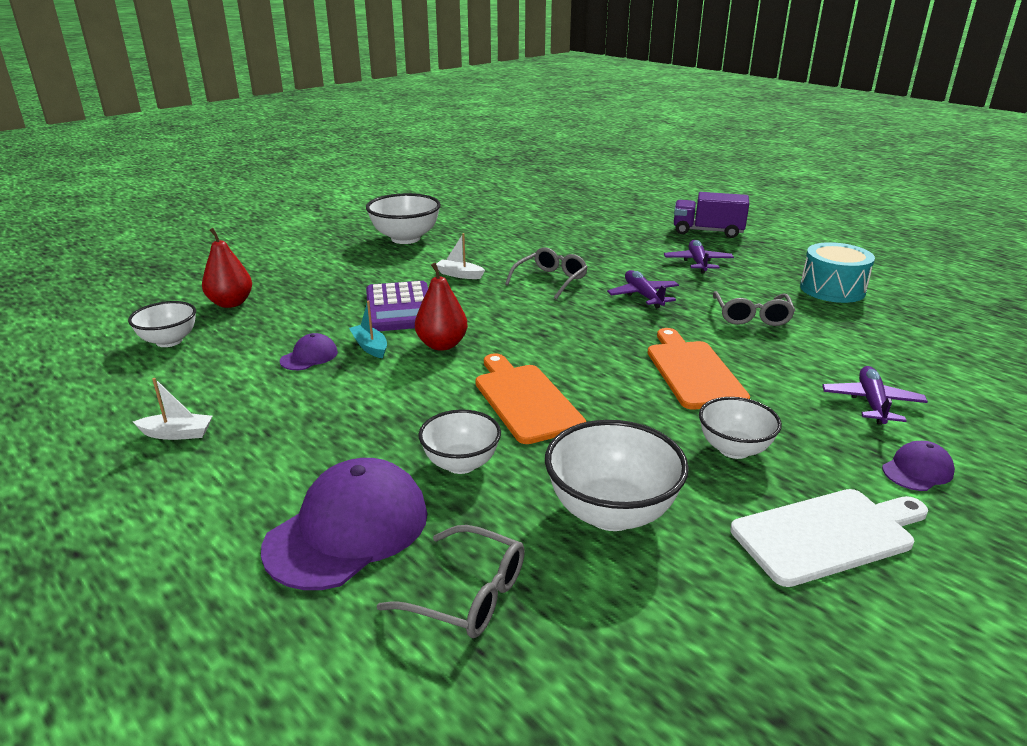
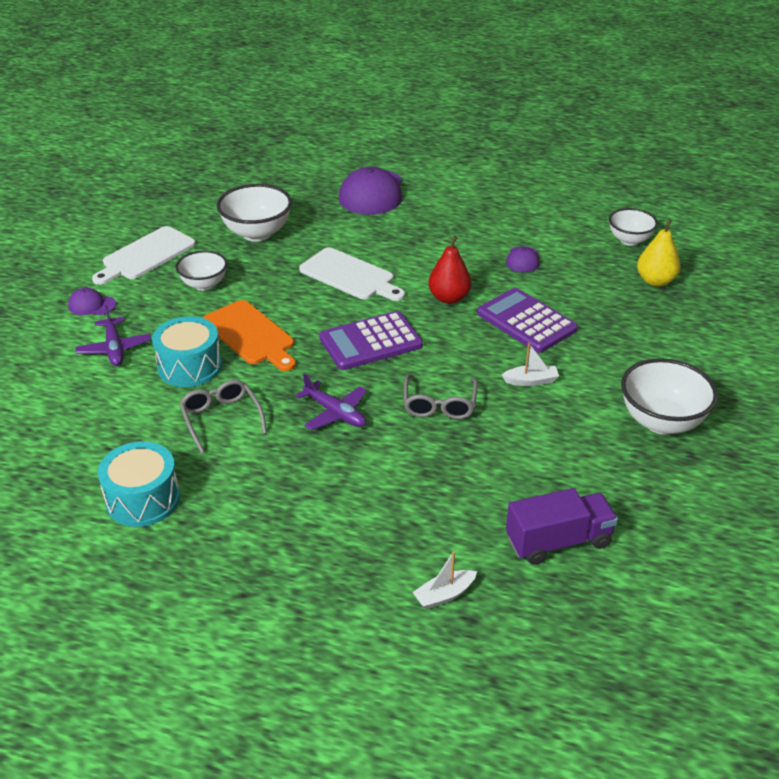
camera: 150 degrees right, 10 degrees up
(177, 434) = (514, 199): white boat -> white boat (444, 595)
(231, 303) = (655, 281): red pear -> yellow pear
(370, 347) = (495, 280): turquoise boat -> none
(461, 464) = (351, 231): white bowl -> none
(468, 594) = (297, 189): grey glasses -> none
(525, 400) = (350, 276): orange cutting board -> white cutting board
(566, 332) = (370, 342): none -> purple calculator
(697, 263) = (307, 500): purple plane -> none
(707, 231) = (327, 595): purple truck -> purple truck (558, 541)
(775, 361) = (190, 366): none -> turquoise drum
(917, 470) = (92, 305): purple cap -> purple cap turned 75 degrees clockwise

